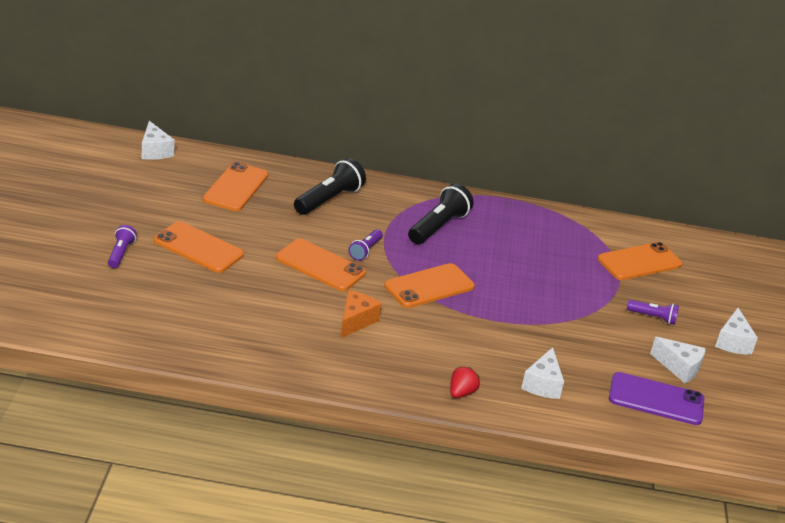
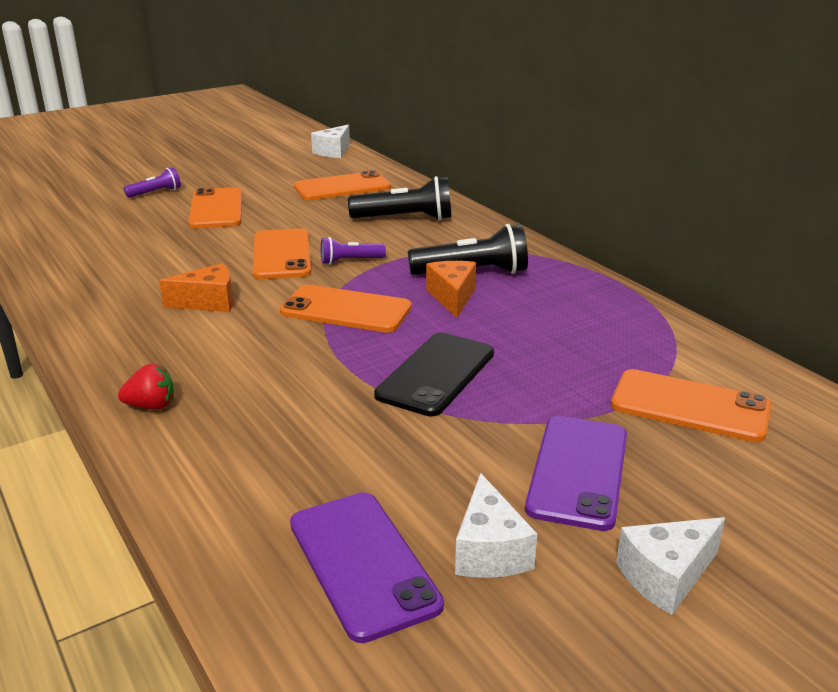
camera: 55 degrees right, 5 degrees down
(459, 250) = (452, 297): none -> orange cheese
(533, 301) = (436, 374): none -> black phone
(542, 384) = (254, 451): white cheese -> none
(653, 317) = (578, 471): purple flashlight -> purple phone

